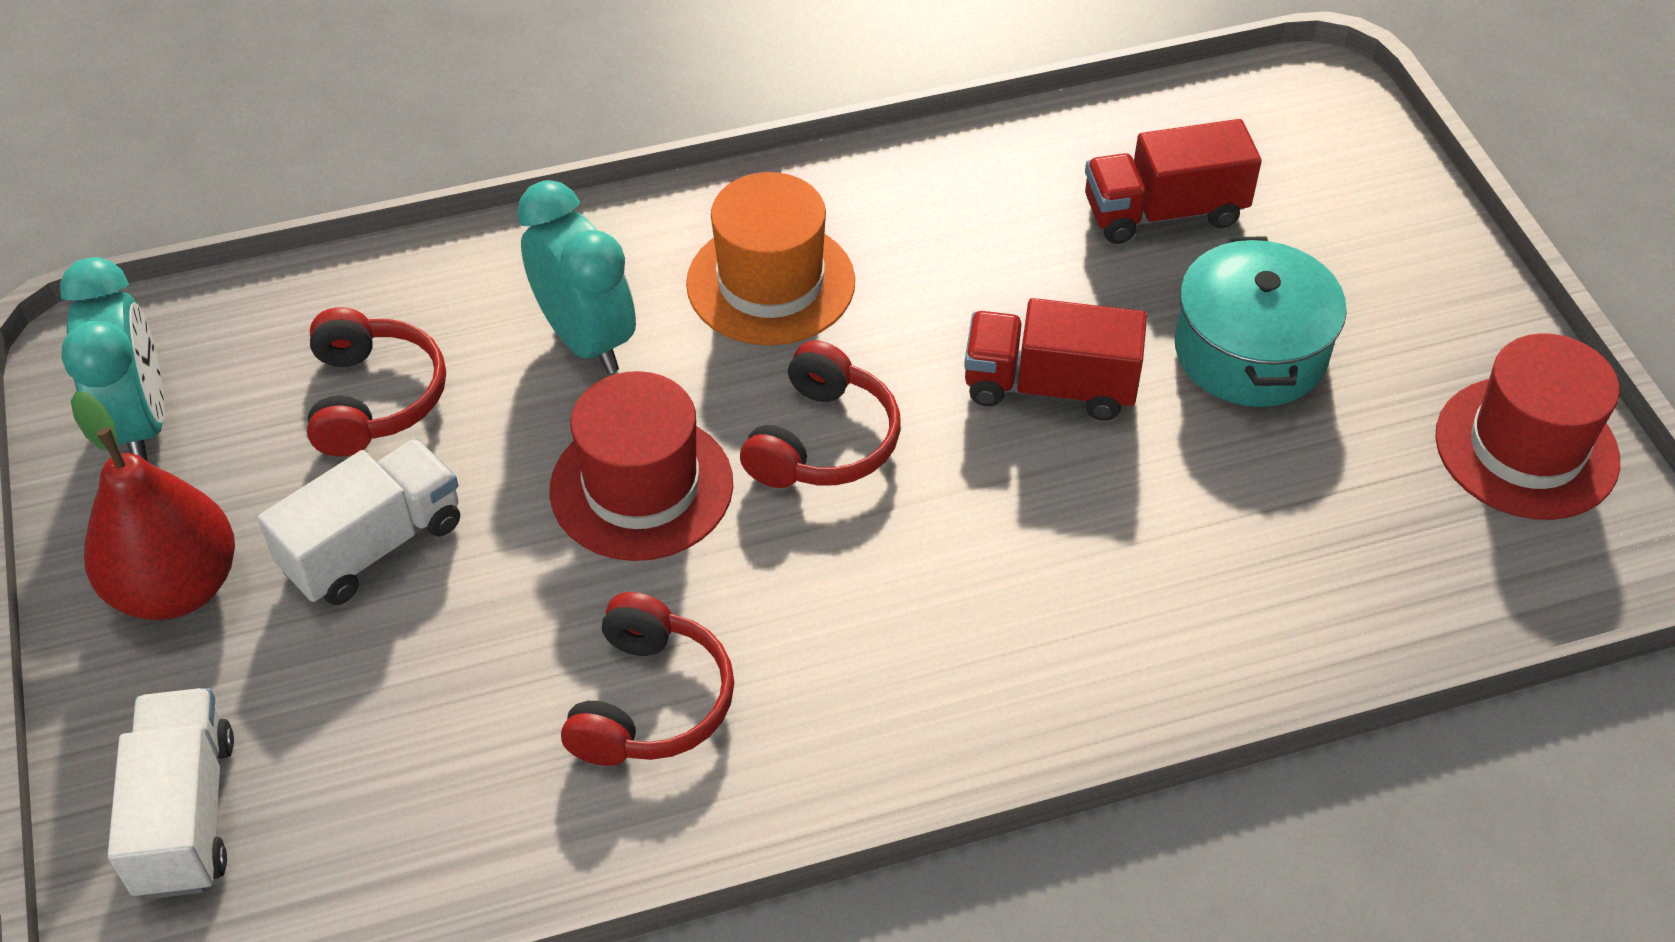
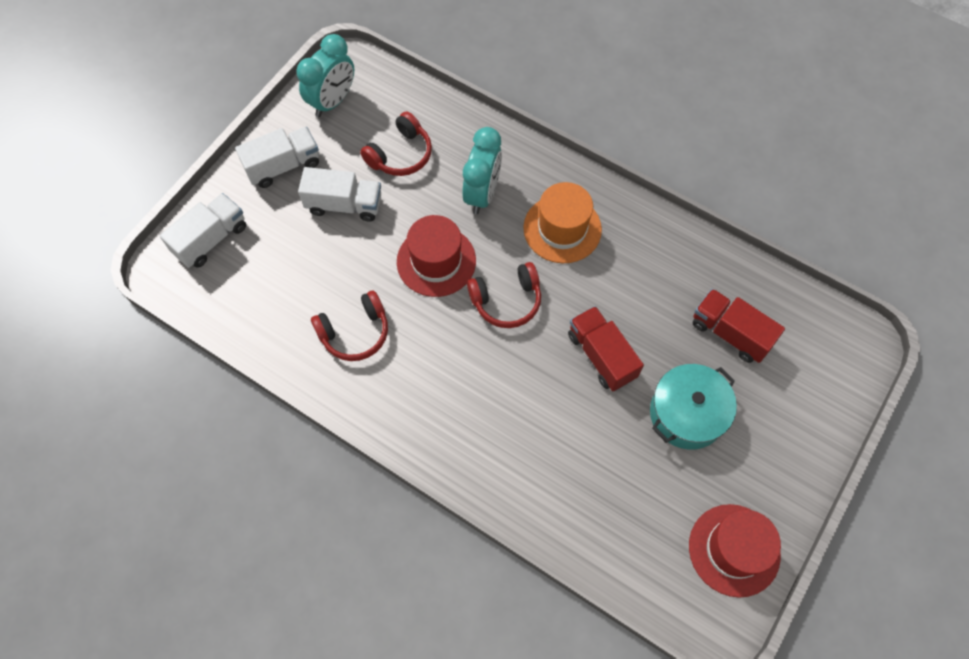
camera: 50 degrees right, 15 degrees up
(176, 587) = (283, 166): red pear -> white truck

